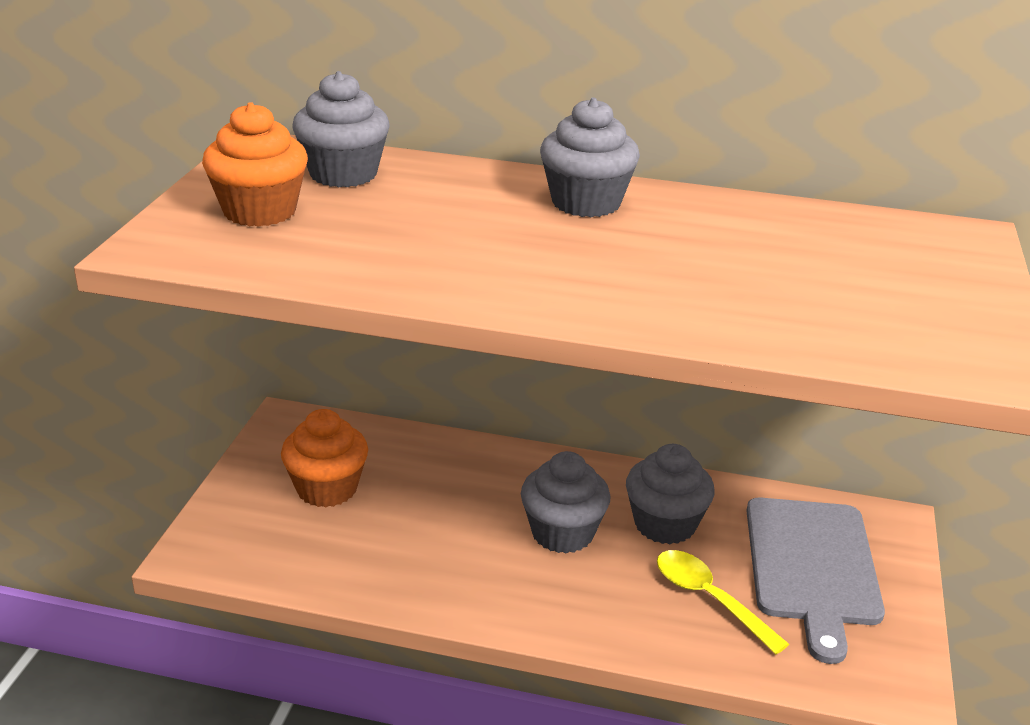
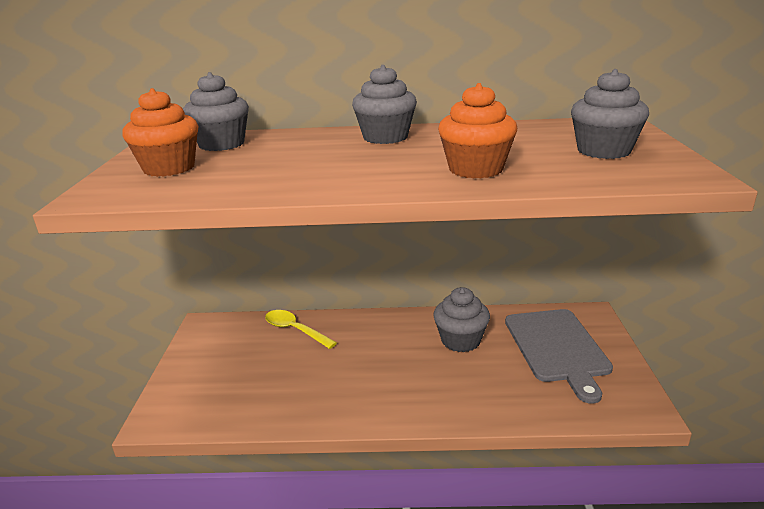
camera: 10 degrees left, 5 degrees down
(327, 488) = (240, 360): orange cupcake -> orange cupcake (476, 169)
(562, 533) = (400, 358): grey cupcake -> grey cupcake (603, 151)
(709, 599) = (505, 379): yellow spoon -> yellow spoon (295, 330)

